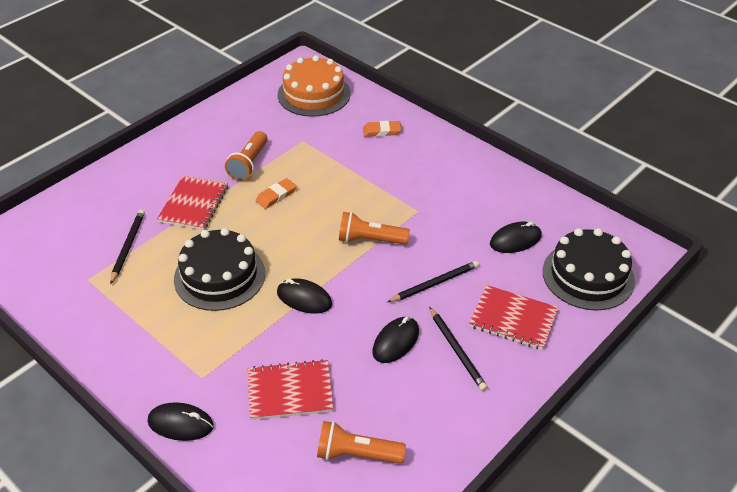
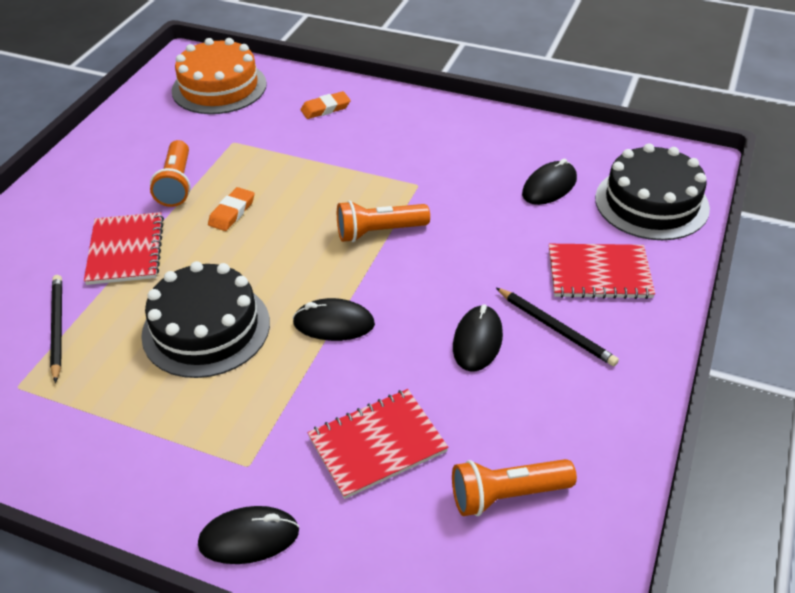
camera: 20 degrees left, 0 degrees up
(435, 283) = (485, 260): black pencil -> none

